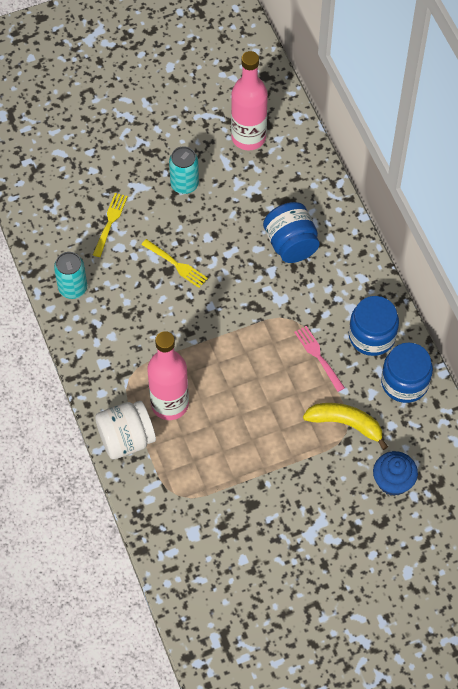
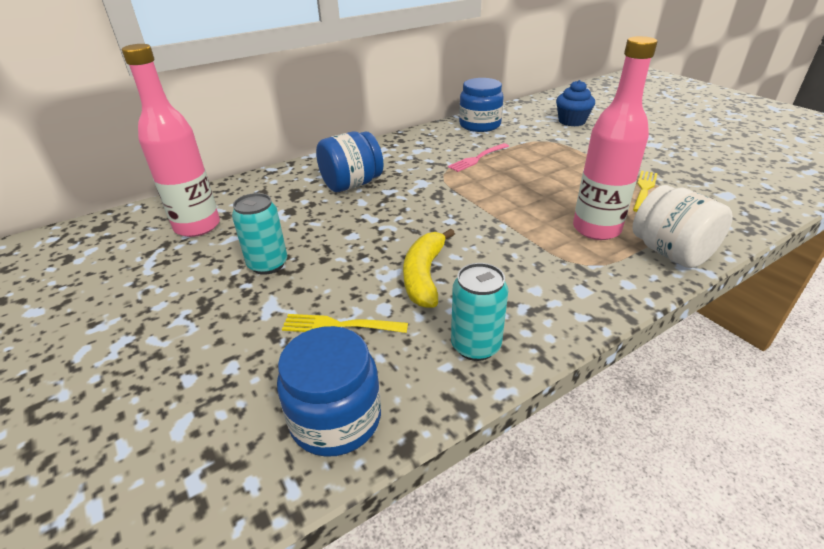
camera: 100 degrees left, 25 degrees down
(175, 264) = (399, 253): yellow fork -> yellow fork (644, 190)
(346, 424) = (537, 141): yellow banana -> yellow banana (424, 275)
(372, 336) = (442, 140): blue jar -> blue jar (335, 418)

